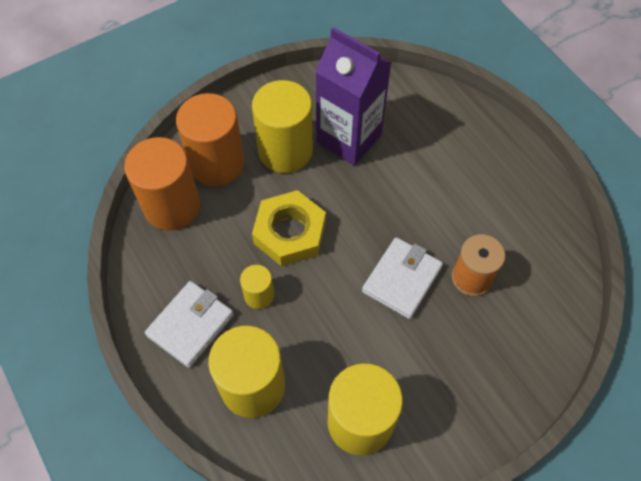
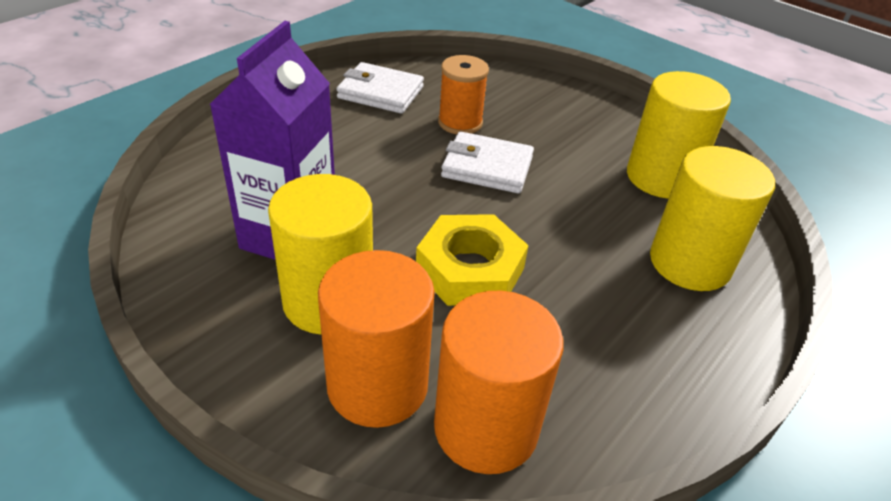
camera: 110 degrees left, 20 degrees down
(190, 325) = (661, 343): white wallet -> white wallet (380, 92)
(259, 295) = (576, 281): yellow cylinder -> none

